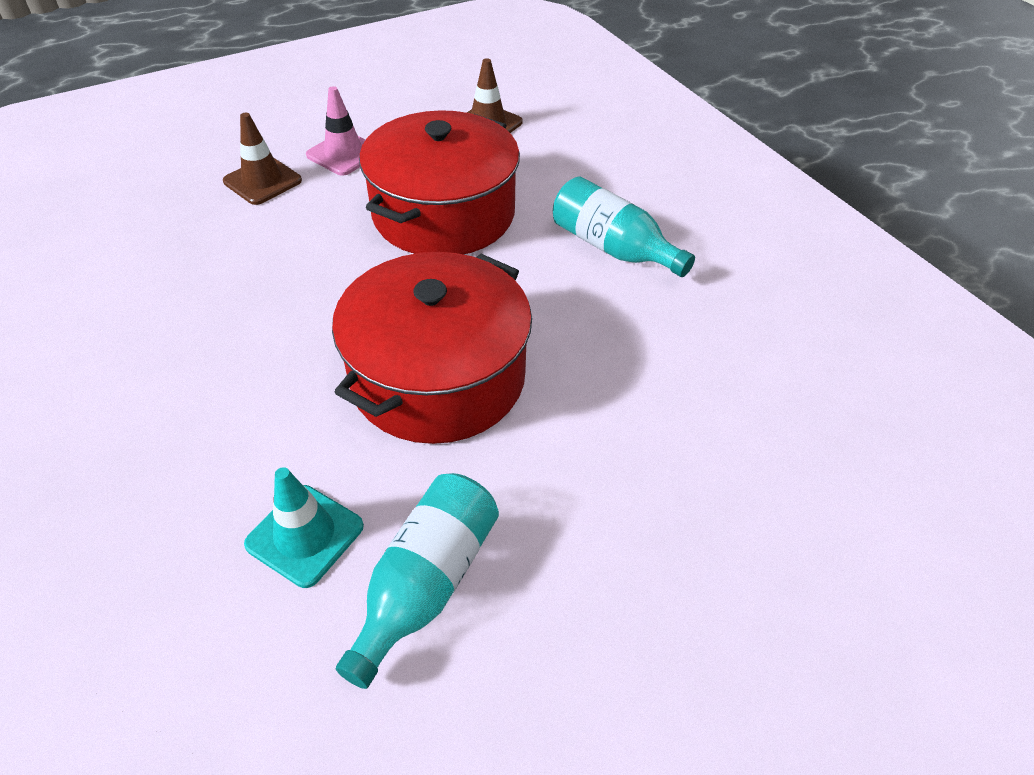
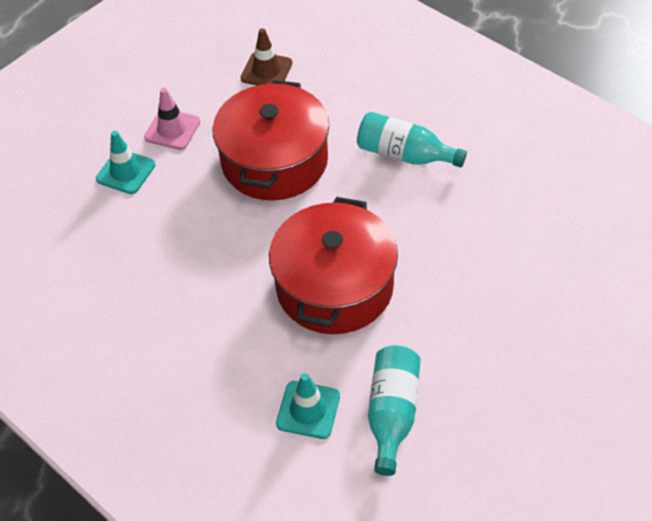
camera: 15 degrees left, 5 degrees up
(262, 181) = (126, 172): brown traffic cone -> turquoise traffic cone

